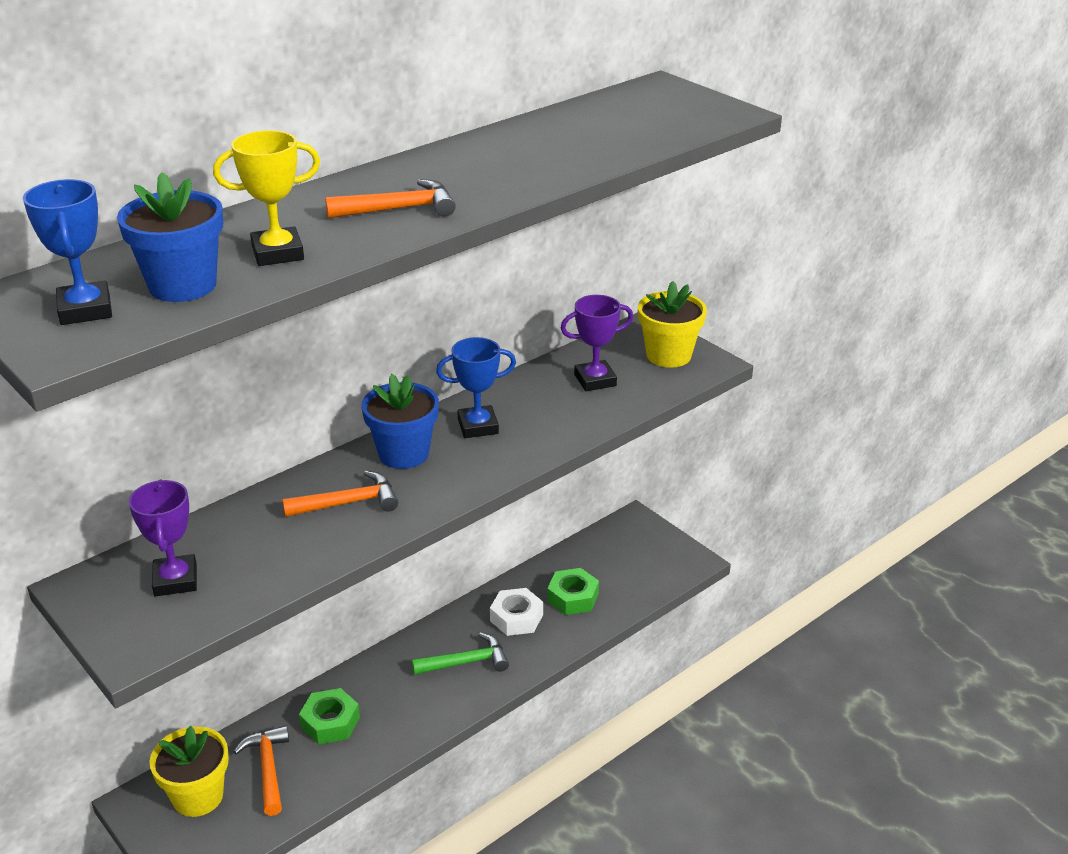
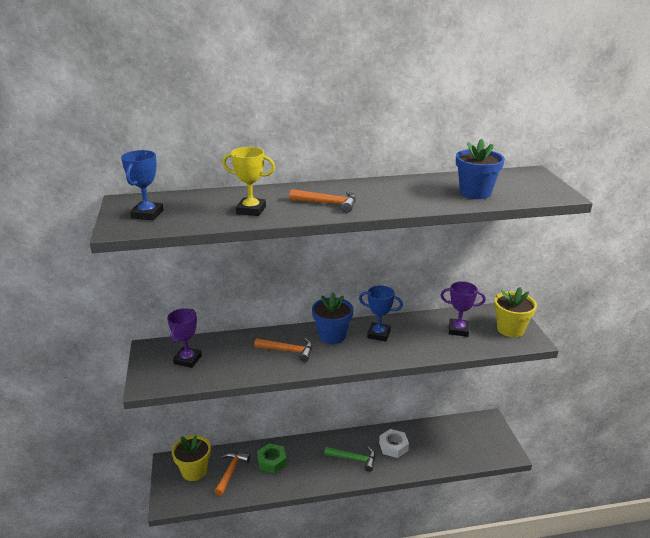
camera: 30 degrees right, 5 degrees down
(183, 285) = (196, 214): blue flower pot -> blue flower pot (475, 193)
(573, 597) = (429, 447): green nut -> none

